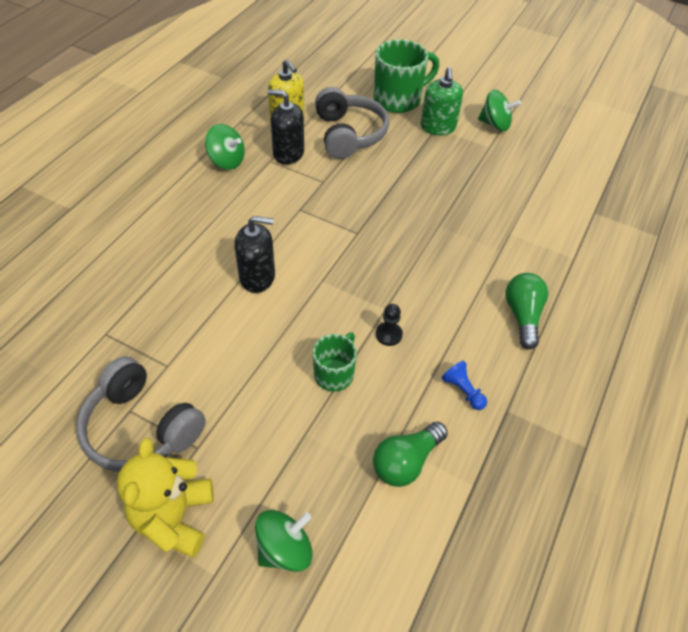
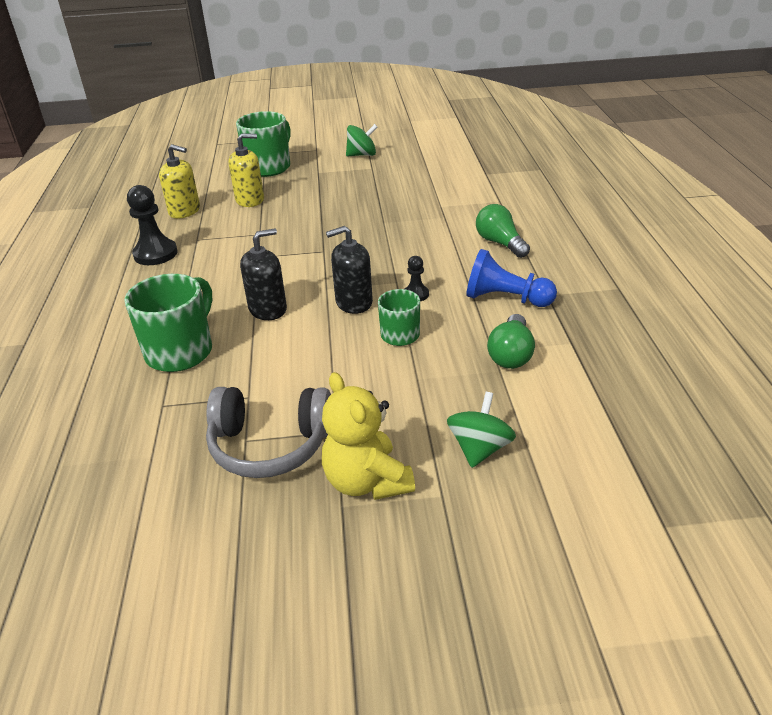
camera: 30 degrees left, 15 degrees down
(160, 284) = (181, 351): none -> green mug
(227, 161) = (155, 254): green spinning top -> black pawn
(288, 153) = (209, 229): black soap dispenser -> black soap dispenser (354, 302)
(349, 134) = (250, 200): grey headphones -> yellow soap dispenser
(438, 127) = (319, 171): green soap dispenser -> none
(463, 391) = (506, 299): blue pawn -> blue pawn, size x1.87

